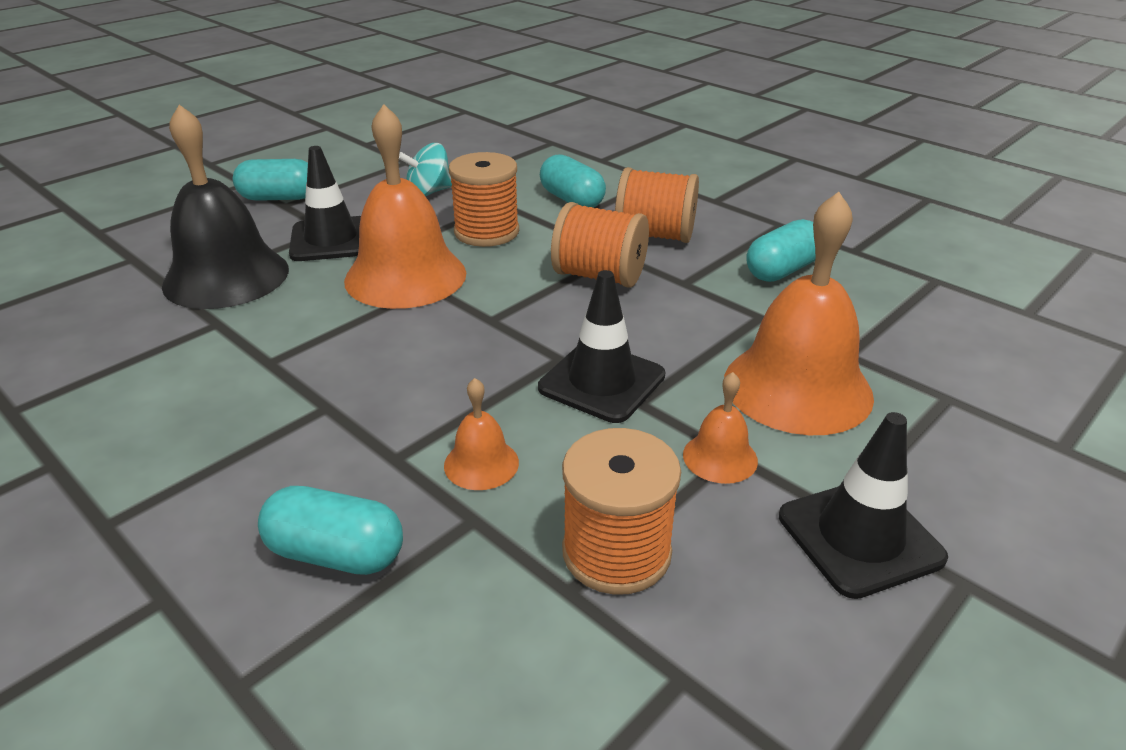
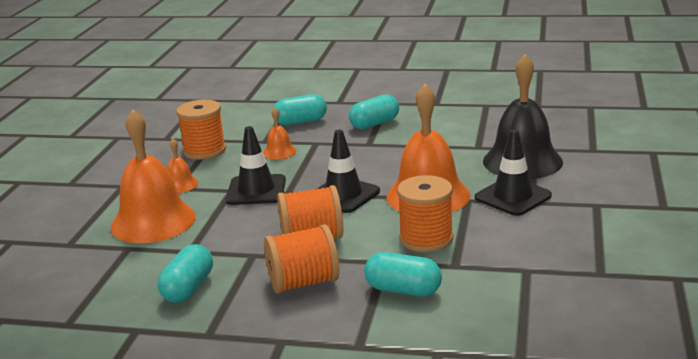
camera: 150 degrees right, 10 degrees down
(279, 198) = (611, 207): turquoise capsule -> turquoise capsule (374, 124)
(429, 192) = (522, 252): turquoise spinning top -> none
(859, 537) = (112, 182): black traffic cone -> black traffic cone (343, 195)

